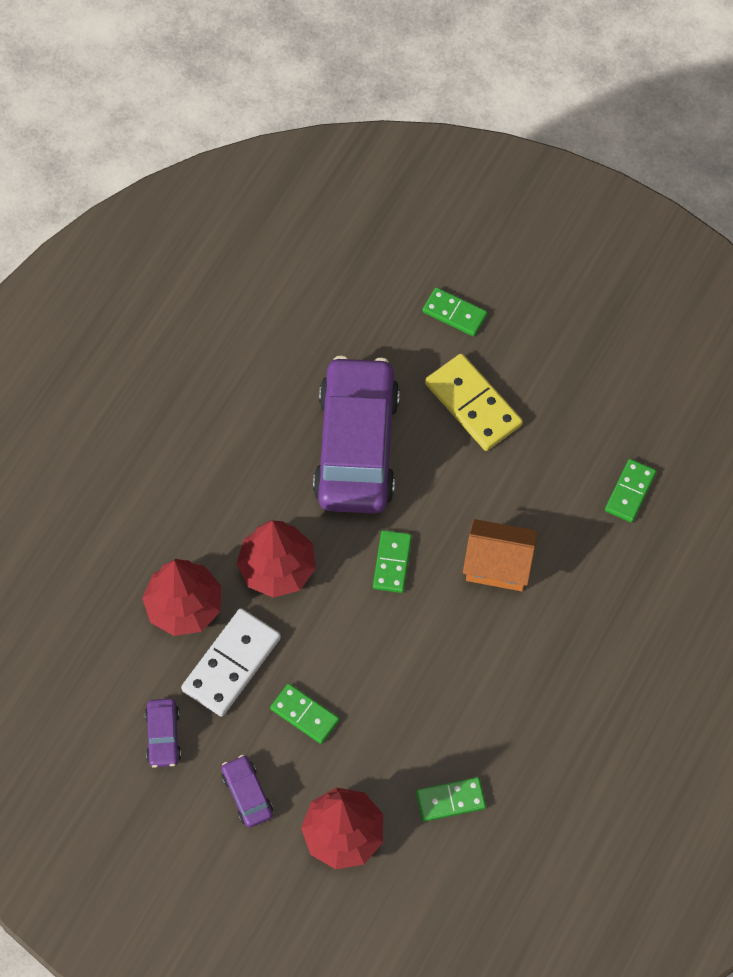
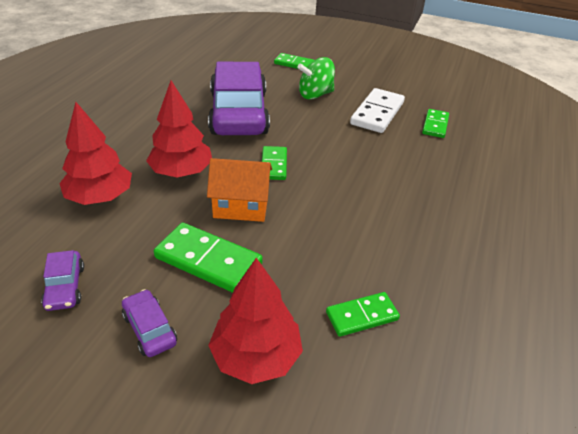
camera: 10 degrees left, 25 degrees down
(231, 664) = (139, 230): white domino -> white domino (377, 113)
(305, 714) = (208, 260): green domino -> green domino, size x1.62
(473, 404) = (315, 95): yellow domino -> green spinning top
(498, 565) = (355, 162): orange house -> orange house (241, 206)

